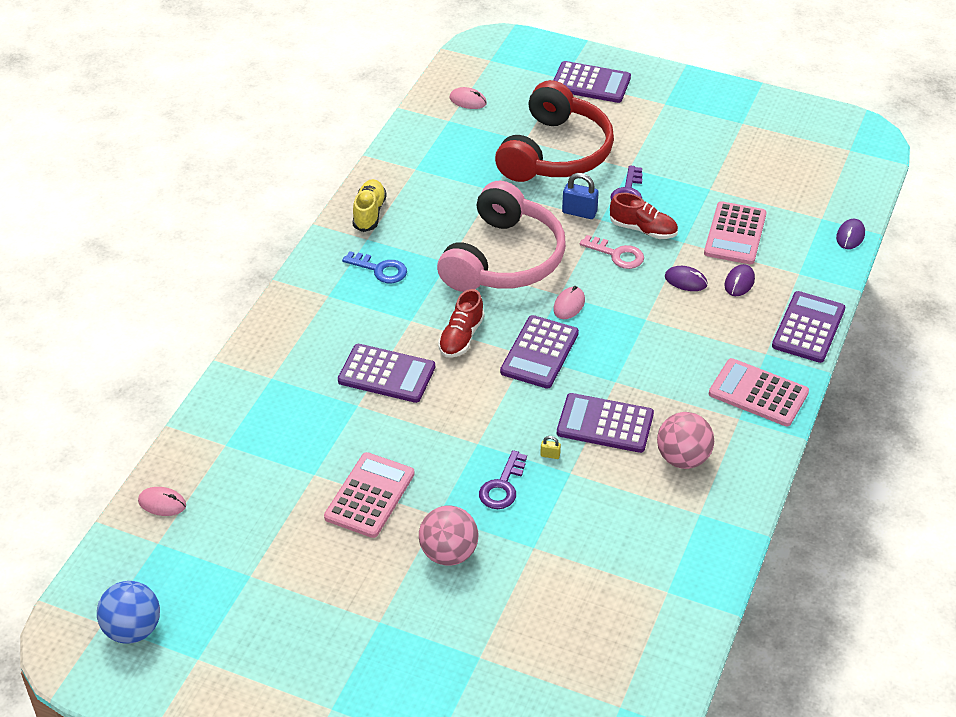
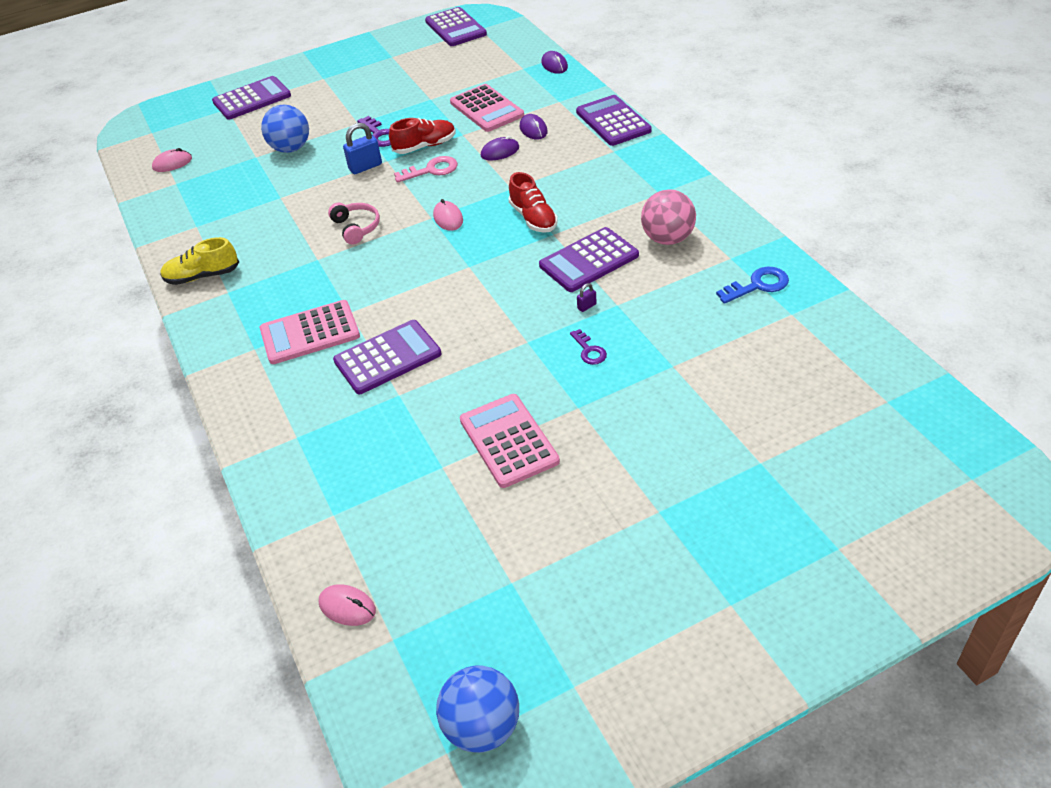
camera: 45 degrees left, 0 degrees up
(162, 503) = (347, 607): pink mouse -> pink mouse turned 60 degrees clockwise
(369, 213) = (202, 276): yellow shoe -> yellow shoe turned 60 degrees counterclockwise
(380, 269) = (271, 302): blue key -> blue key (758, 285)
(448, 553) = (627, 422): pink ball -> none
(461, 337) = (405, 292): red shoe -> red shoe (533, 218)
(502, 486) = (589, 351): purple key -> purple key, size x0.66
(503, 259) = (356, 228): pink headphones -> pink headphones, size x0.40
(539, 352) = (475, 258): purple calculator -> purple calculator (455, 28)
(550, 455) = (586, 306): yellow padlock -> purple padlock
(555, 153) = (291, 148): red headphones -> blue ball
(758, 393) = (646, 172): pink calculator -> pink calculator (310, 333)

